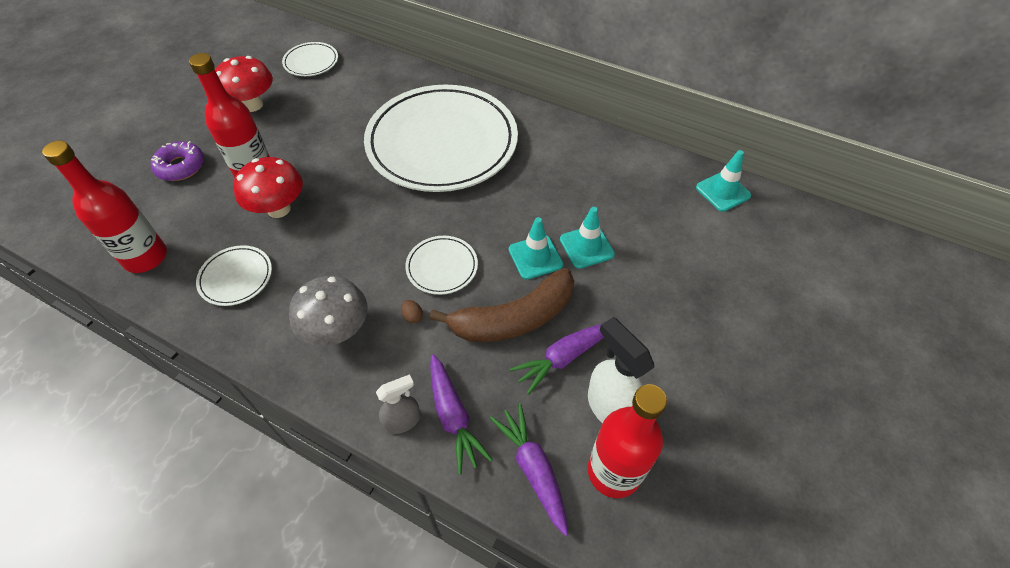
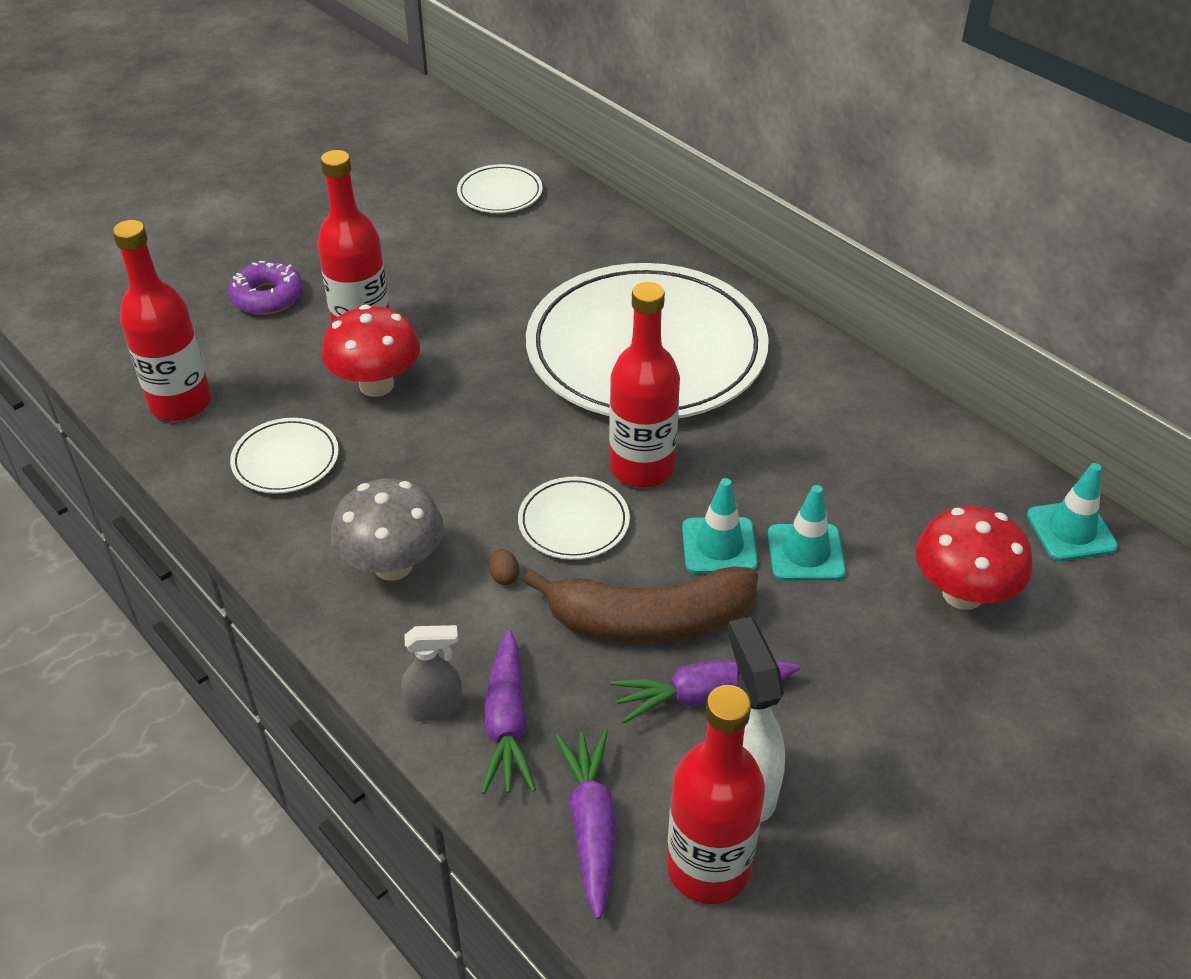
camera: 20 degrees right, 10 degrees down
(253, 105) = (394, 236): red mushroom -> red mushroom (962, 594)
(469, 219) = (642, 468): none -> red bottle

